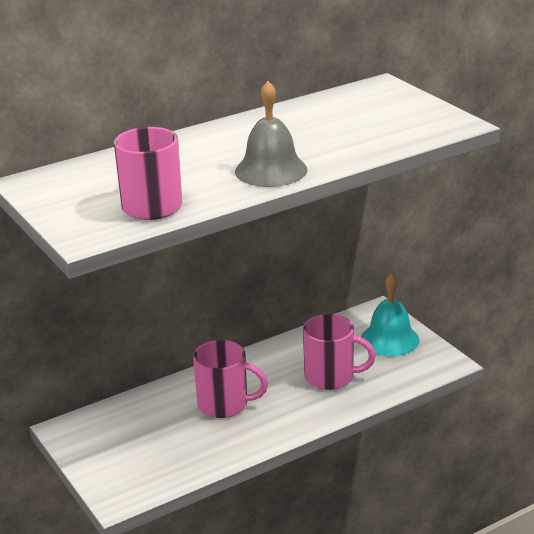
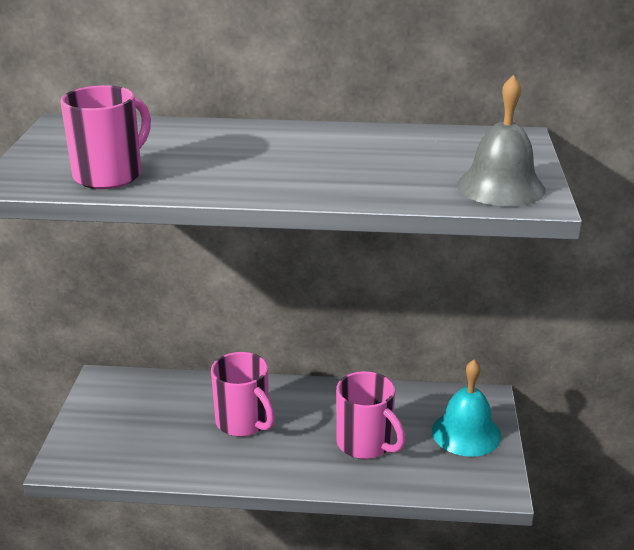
camera: 35 degrees right, 0 degrees up
(271, 170) = (264, 180): grey bell -> grey bell (500, 187)

